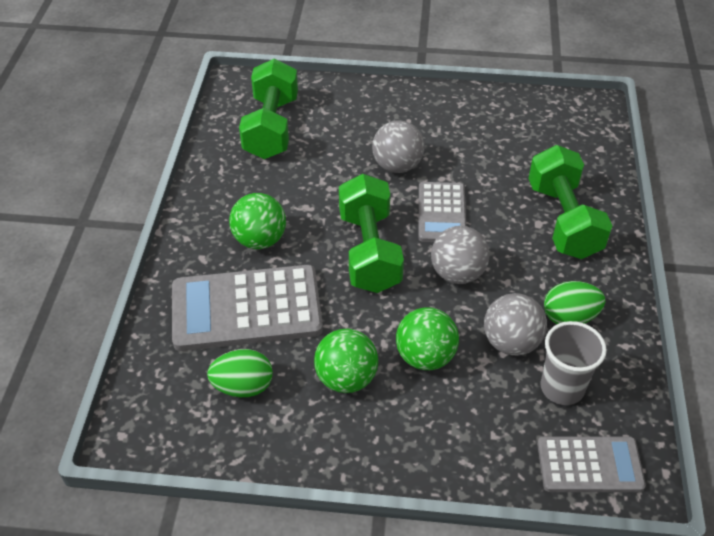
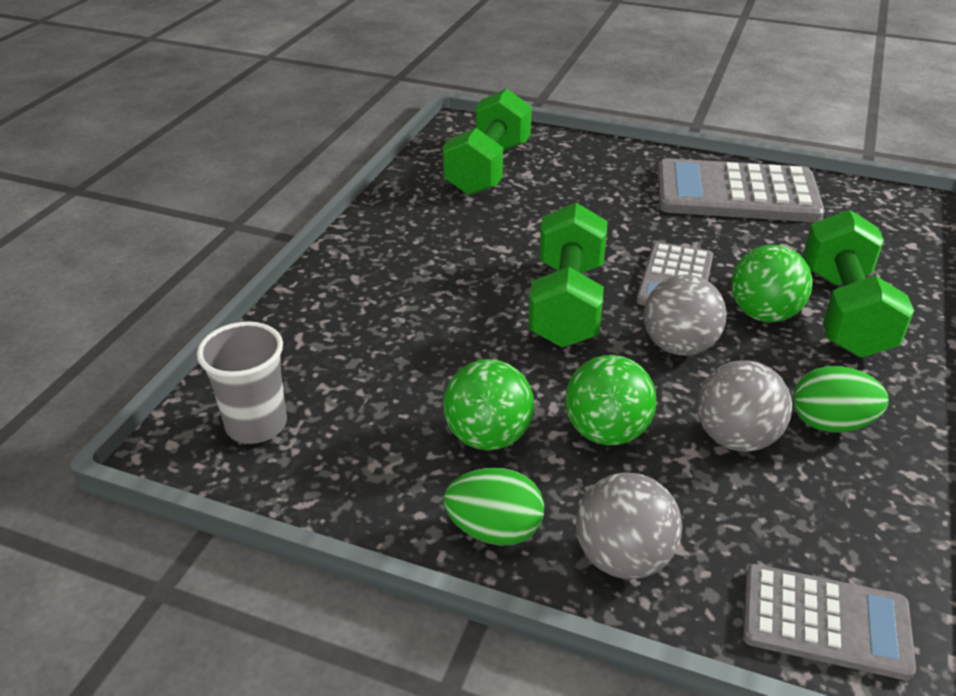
camera: 15 degrees right, 10 degrees down
(243, 386) = (348, 420): green egg -> green egg (494, 530)
(246, 309) = (387, 337): grey calculator -> grey calculator (736, 193)
(260, 240) = (432, 271): green ball -> green ball (763, 314)
(397, 166) = (631, 224): grey ball -> grey ball (623, 558)
(562, 388) = (801, 508): grey cup -> grey cup (256, 425)

